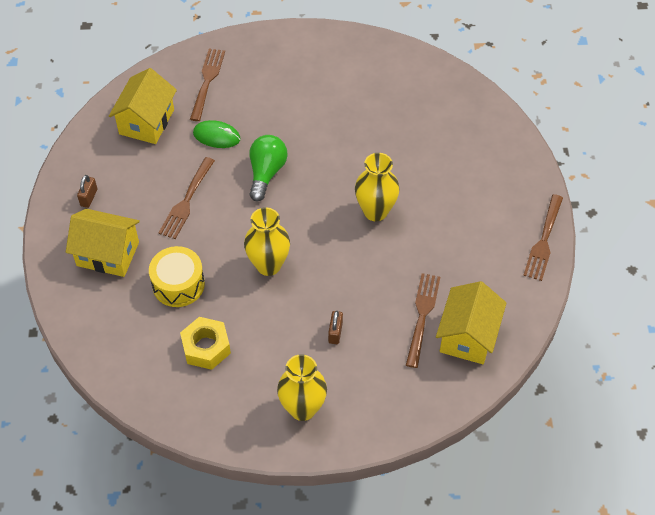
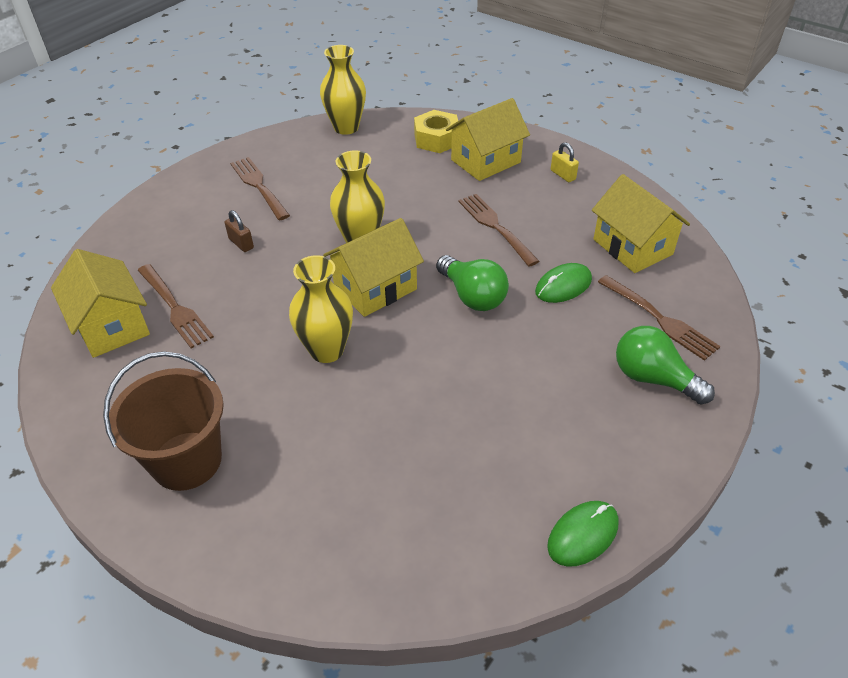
camera: 130 degrees right, 10 degrees down
(89, 197) = (563, 175): brown padlock -> yellow padlock
(178, 284) = (407, 183): yellow drum -> none
(206, 347) = (329, 170): yellow nut -> yellow nut (436, 139)
(258, 65) = (653, 378): none -> green light bulb
(302, 408) = (208, 191): yellow vase -> yellow vase (346, 127)
(305, 225) = (375, 288): none -> yellow house
(380, 48) = (582, 534): none -> green mouse
(499, 214) = (187, 461): none -> brown bucket
(543, 240) = (103, 477): brown fork -> brown fork (259, 186)

